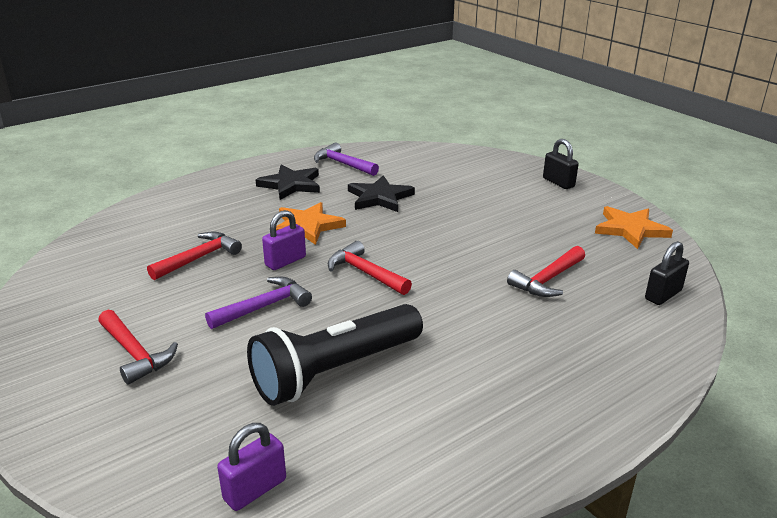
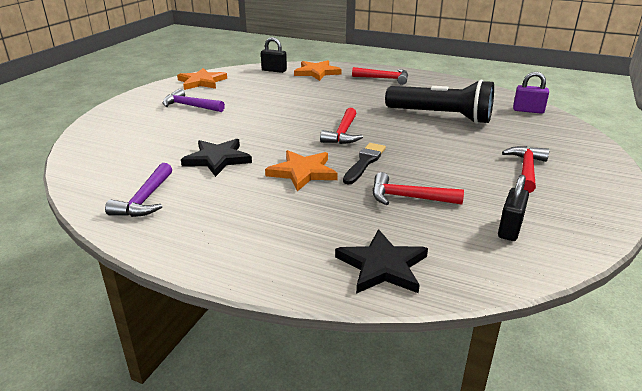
camera: 120 degrees left, 0 degrees up
(264, 306) = (423, 150): purple hammer -> purple hammer (190, 106)
(285, 261) = (364, 162): purple padlock -> black brush
(291, 185) = (224, 210): black star -> black star (382, 266)
(547, 280) = (288, 91): red hammer -> red hammer (384, 79)
(558, 182) = (135, 106): black padlock -> black padlock (510, 229)
(631, 332) = (317, 72): none -> orange star

